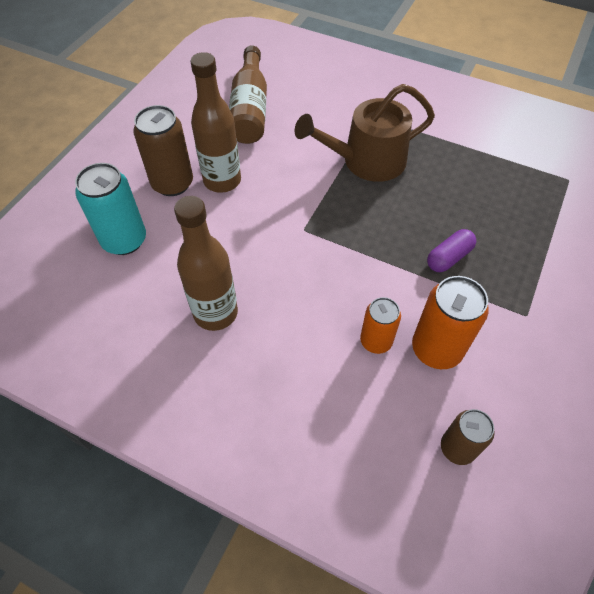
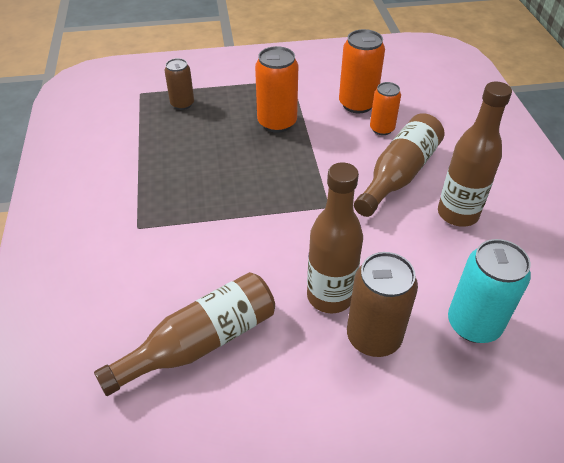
camera: 125 degrees left, 10 degrees down
(298, 305) = (399, 174): none -> brown bottle
(366, 161) = (209, 205): brown watering can -> none
(449, 257) = (277, 122): purple capsule -> orange can
(457, 448) = (408, 79): brown can -> brown can (182, 104)

